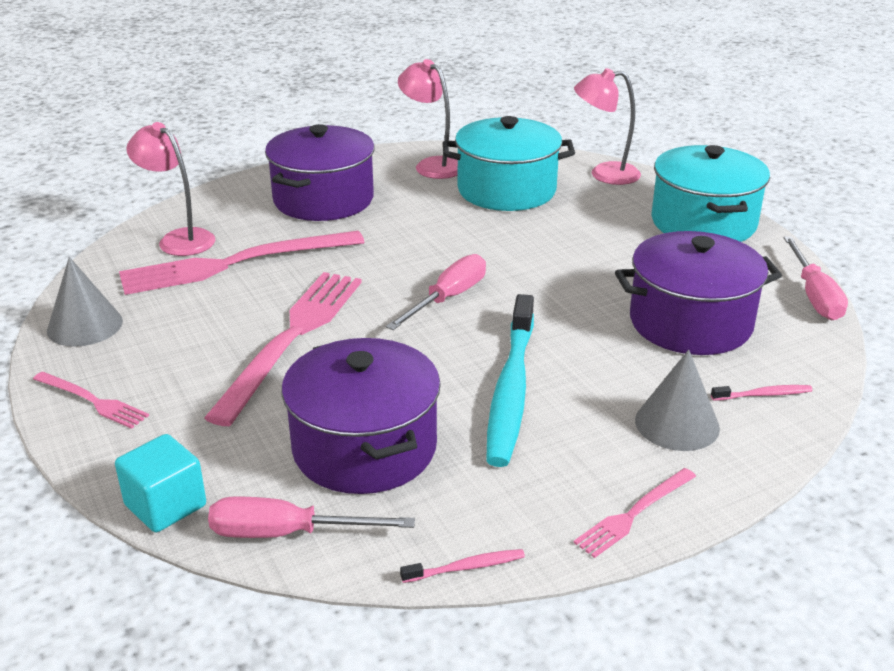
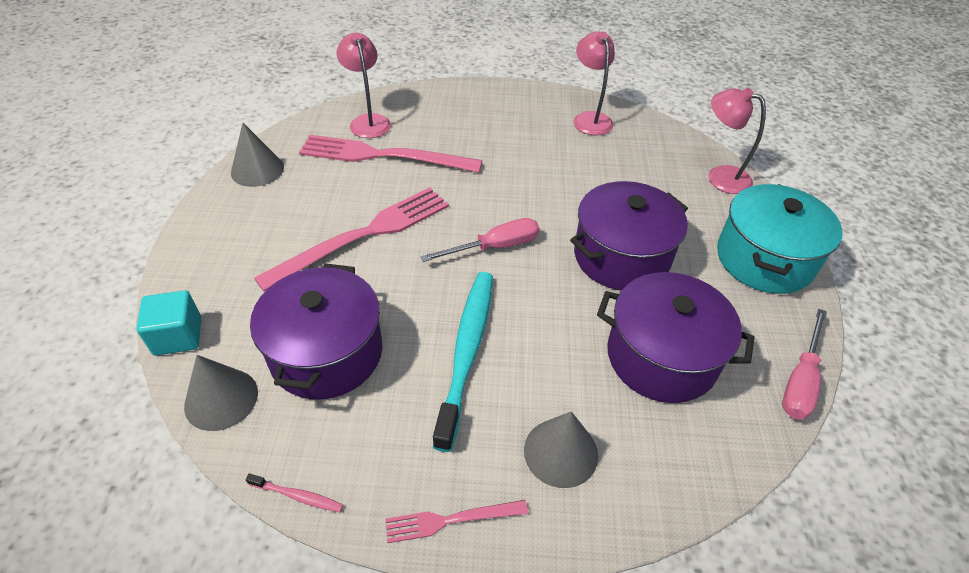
camera: 30 degrees right, 15 degrees up
(92, 401) = (211, 232): pink fork -> none
(287, 533) = (221, 399): pink screwdriver -> grey cone
(323, 199) = (487, 122): purple pot -> purple pot (621, 256)
(506, 190) = (626, 163): turquoise pot -> none
(511, 389) = (466, 352): turquoise toothbrush -> turquoise toothbrush turned 150 degrees clockwise
(763, 395) = (658, 462): pink toothbrush -> none

